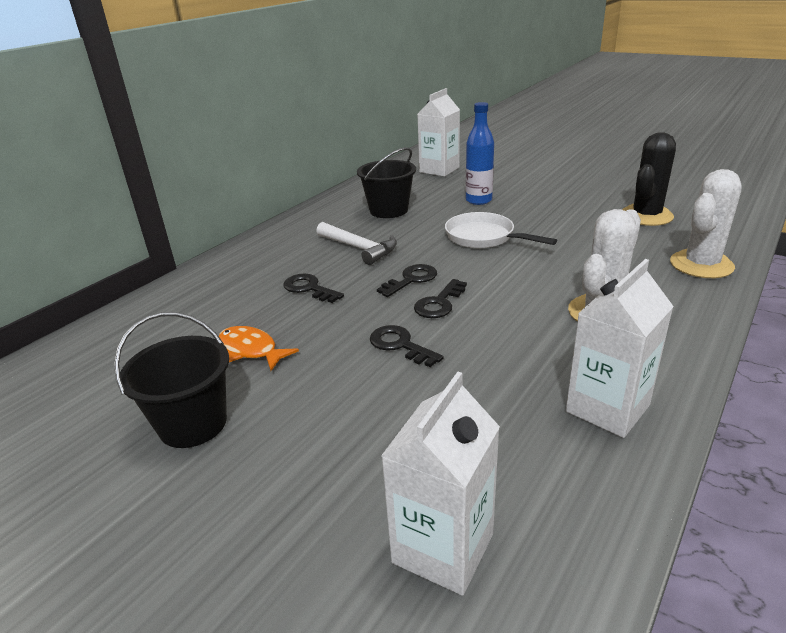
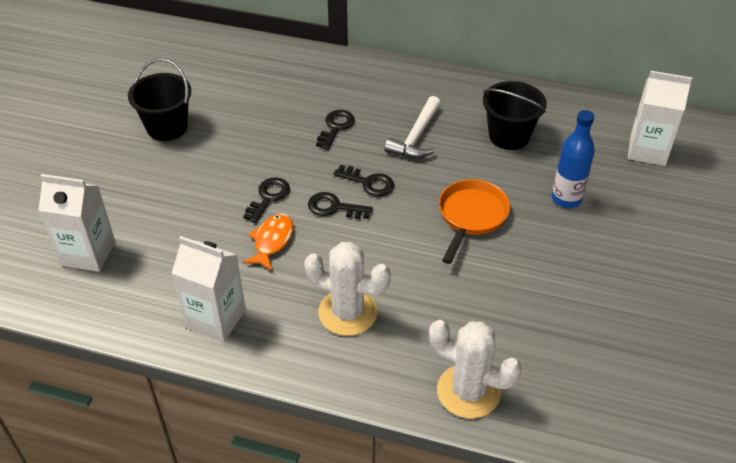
camera: 70 degrees right, 15 degrees up
(251, 350) = (245, 125): orange fish -> orange fish (272, 241)
(484, 237) = (471, 216): white pan -> orange pan
(646, 216) = (584, 348): black cactus -> none

